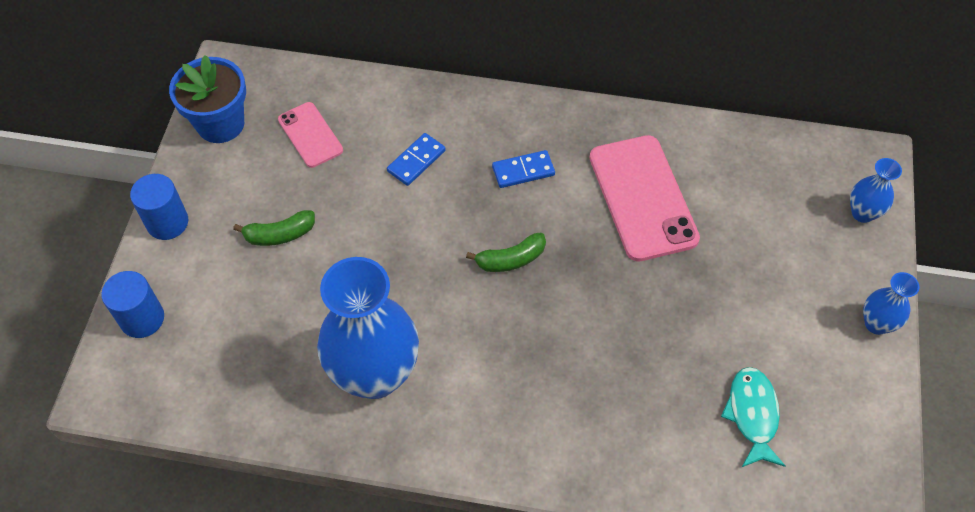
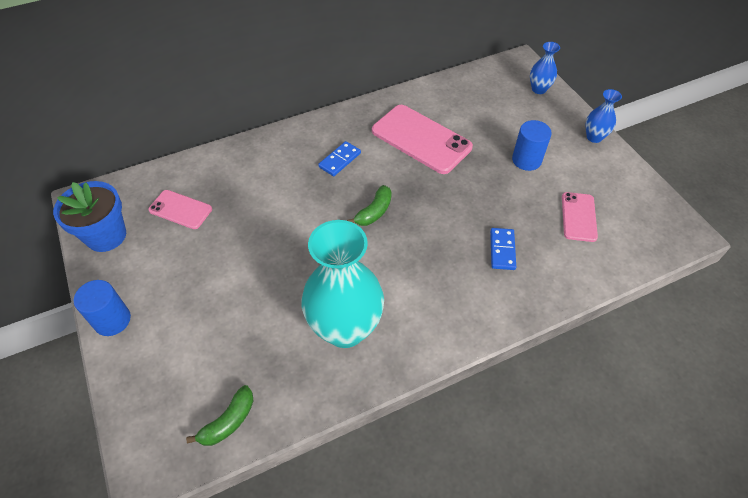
camera: 35 degrees left, 5 degrees down
(142, 318) = (141, 397): blue cylinder -> blue cylinder (526, 160)
(280, 234) = (207, 281): green banana -> green banana (228, 421)
(375, 374) = (345, 328): blue vase -> turquoise vase
(416, 161) = (267, 188): blue domino -> blue domino (502, 250)
(752, 414) = (578, 217): turquoise fish -> pink phone

